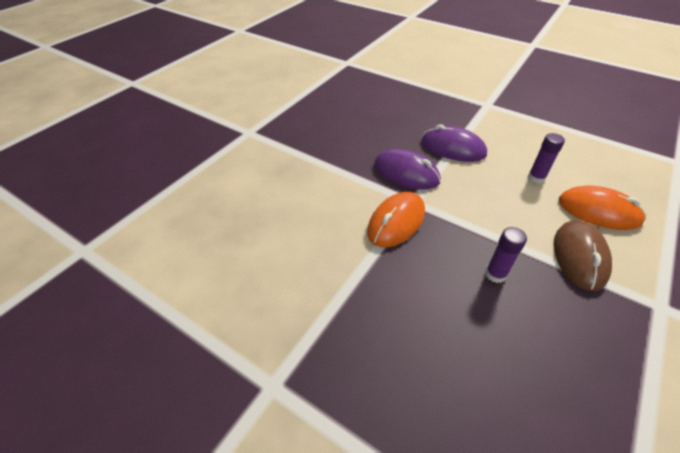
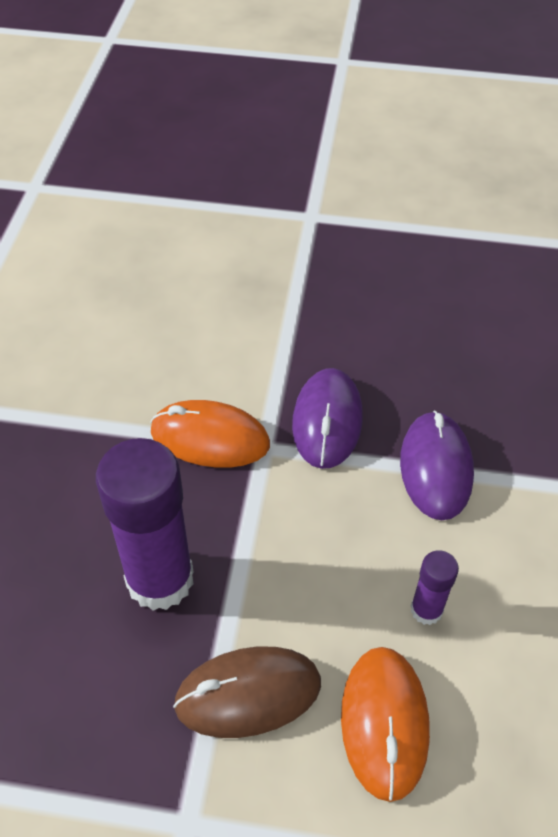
camera: 65 degrees right, 5 degrees up
(495, 274) = (160, 579): purple glue stick -> purple glue stick, size x2.12

